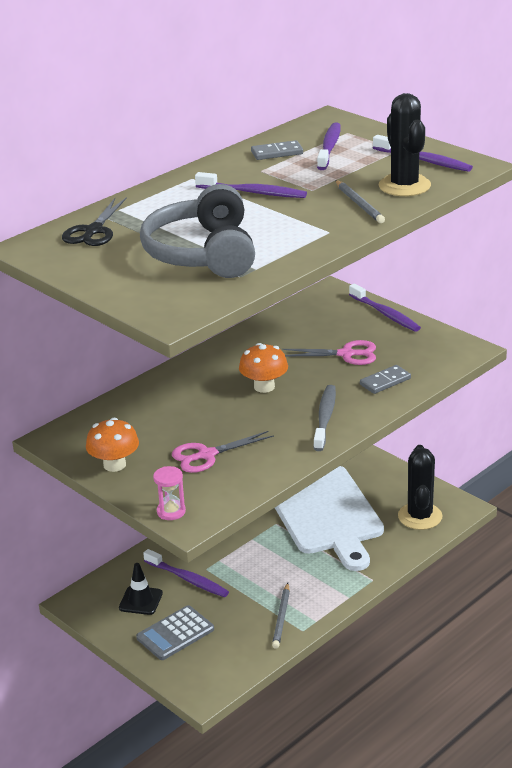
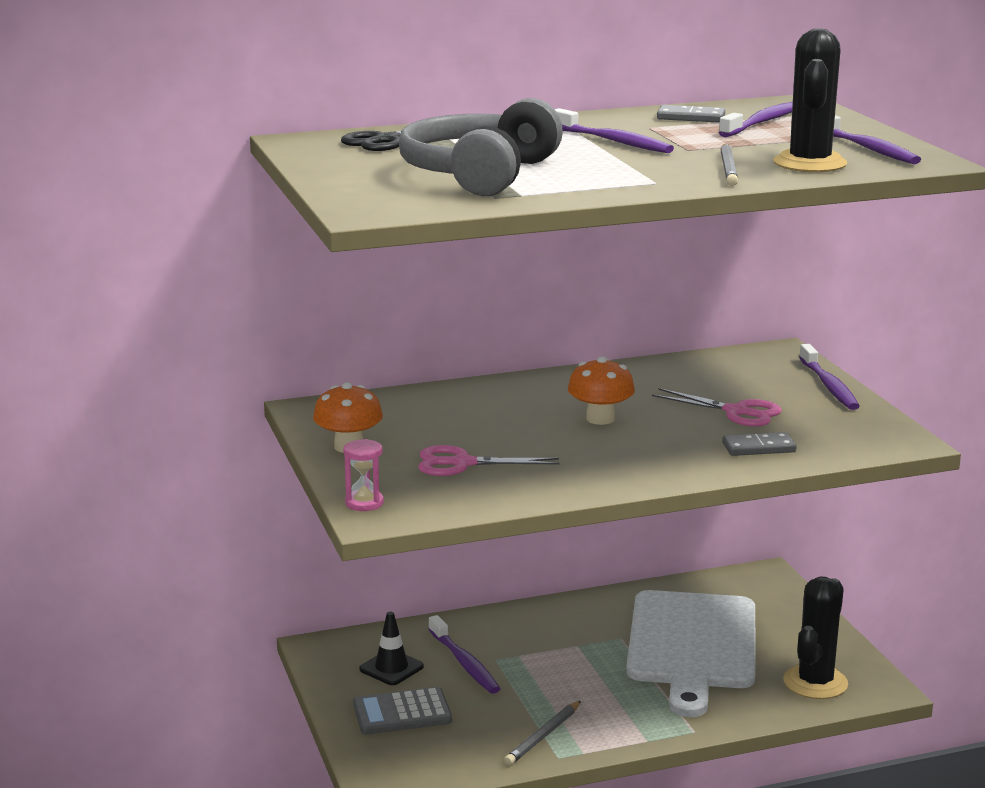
camera: 25 degrees right, 10 degrees down
(325, 418) = (643, 464): grey toothbrush -> none

